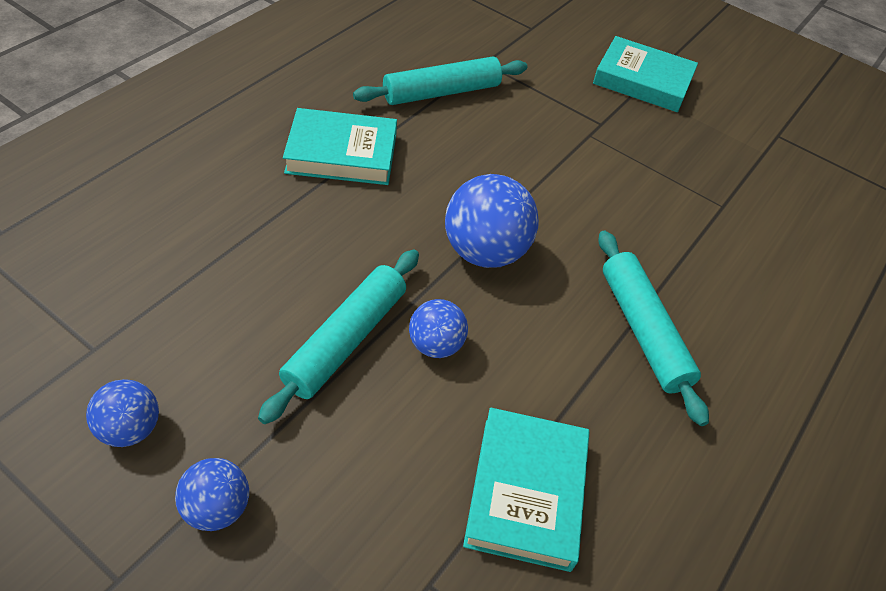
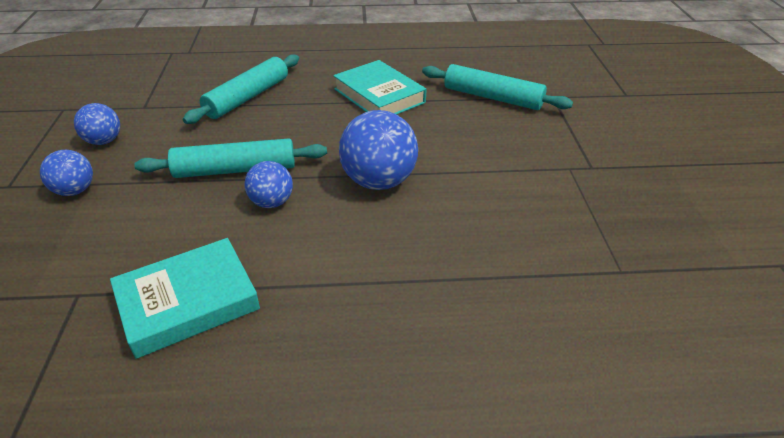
camera: 55 degrees right, 10 degrees down
(642, 81) = (680, 162): turquoise book -> none
(643, 331) = (408, 290): turquoise rolling pin -> turquoise rolling pin (247, 97)

